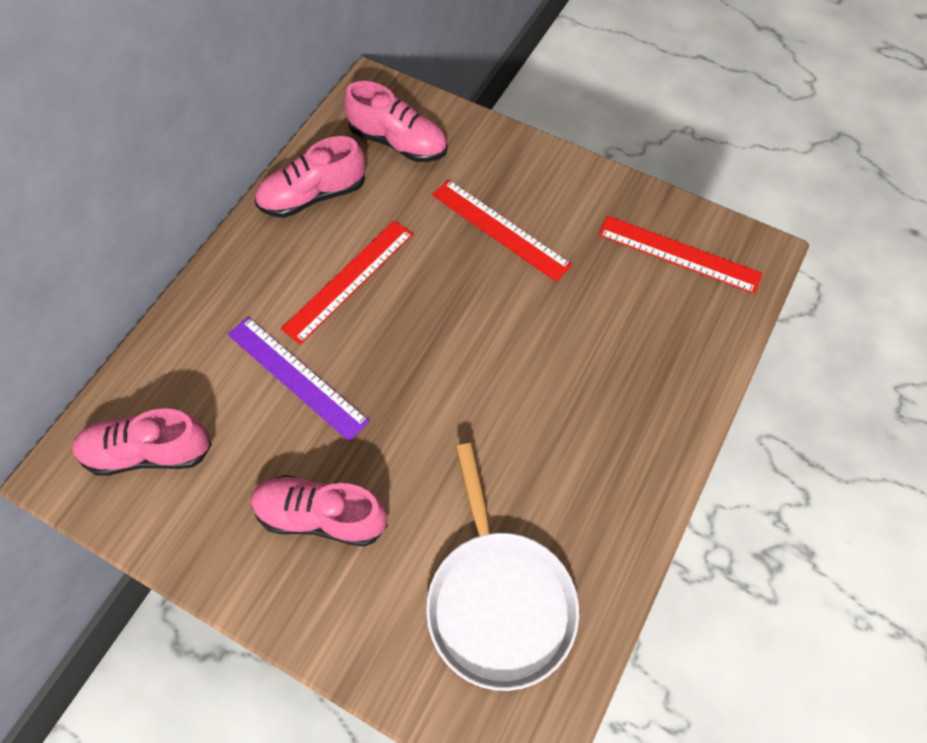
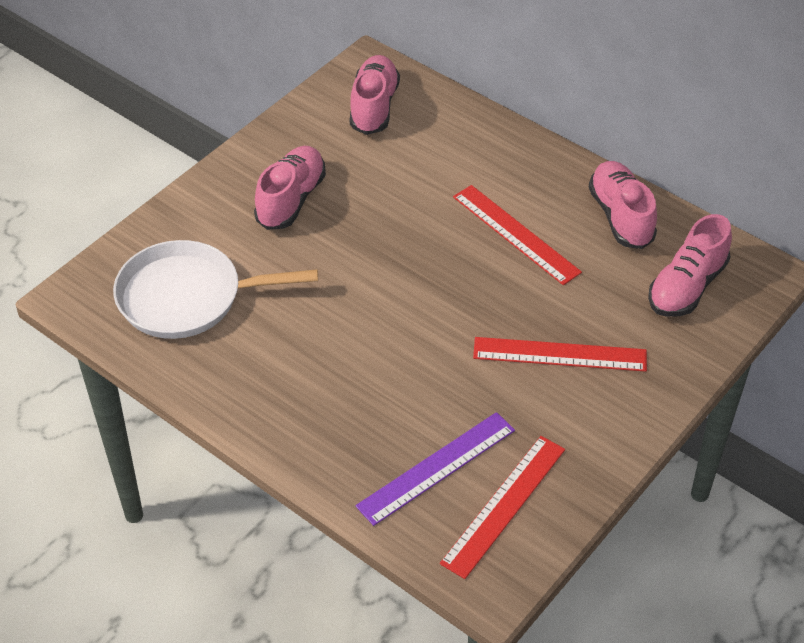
camera: 100 degrees right, 15 degrees down
(296, 377) = (420, 193): purple ruler -> purple ruler (436, 467)
(500, 229) = (559, 354): red ruler -> red ruler turned 45 degrees clockwise

